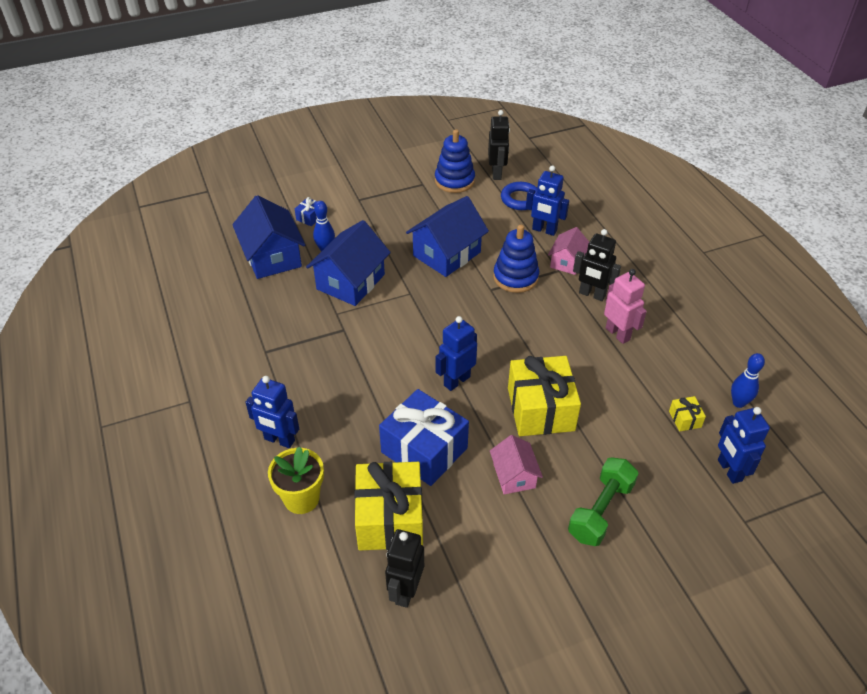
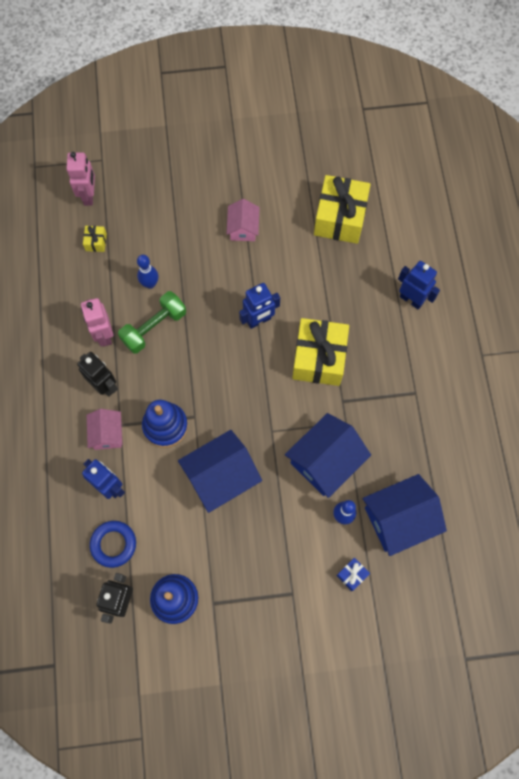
camera: 165 degrees left, 25 degrees up
(272, 257) = (399, 519): blue house -> blue house turned 75 degrees clockwise
(301, 498) = (399, 247): yellow flower pot -> none
(405, 591) = (340, 169): black robot -> none
(424, 450) = (302, 264): blue gift -> none
(540, 409) = (201, 277): yellow gift -> yellow gift (319, 358)
(567, 262) = (107, 434): pink house -> pink house turned 45 degrees counterclockwise
(600, 511) = (194, 189): green dumbbell -> green dumbbell (154, 327)
(729, 470) = (89, 195): blue robot -> pink robot
(738, 403) = (46, 245): blue bowling pin -> blue bowling pin (150, 284)

